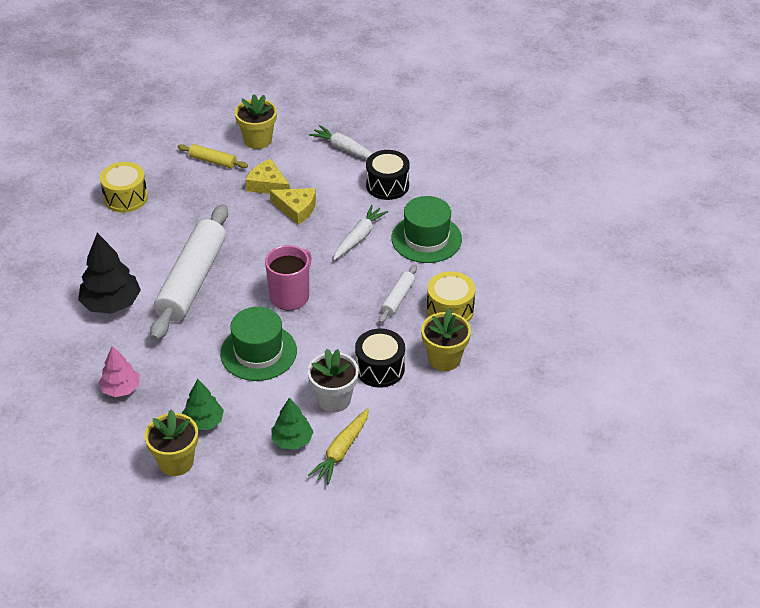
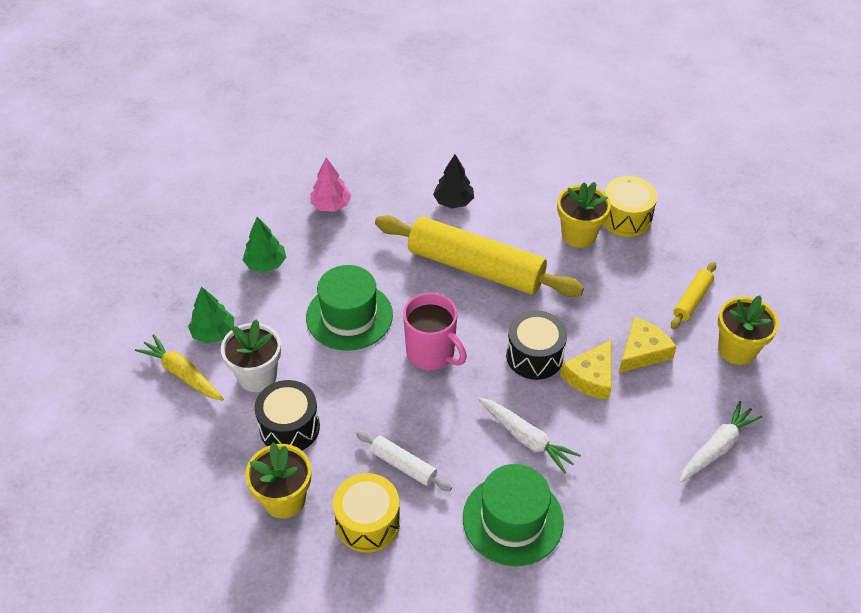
camera: 100 degrees right, 5 degrees up
(111, 304) = (453, 202): black tree -> black tree, size x0.62
(176, 462) = (222, 240): yellow flower pot -> yellow flower pot (578, 235)
(192, 281) = (476, 267): white rolling pin -> yellow rolling pin
(387, 185) = (632, 489): black drum -> black drum (534, 356)

